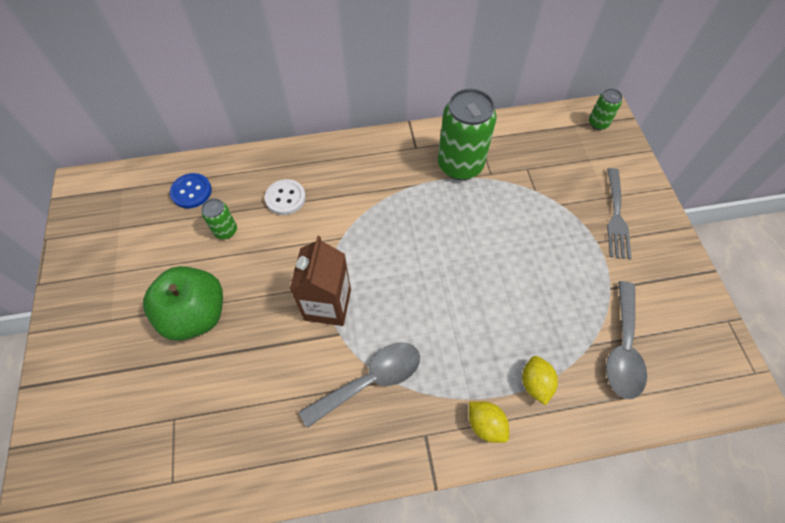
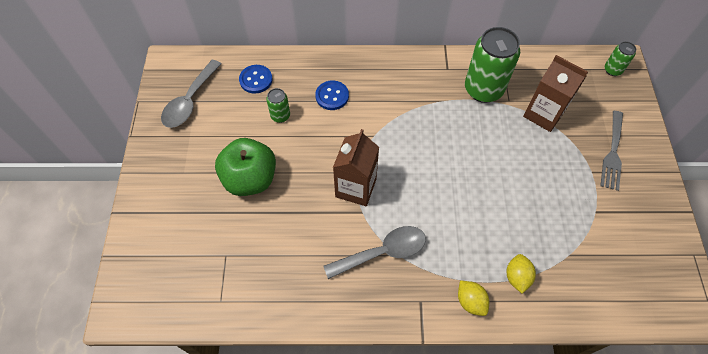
camera: 10 degrees right, 0 degrees up
(285, 198) = (332, 96): white button -> blue button
(532, 183) = (543, 114): none -> brown carton
(622, 348) = (596, 261): grey spoon -> grey spoon (190, 101)

